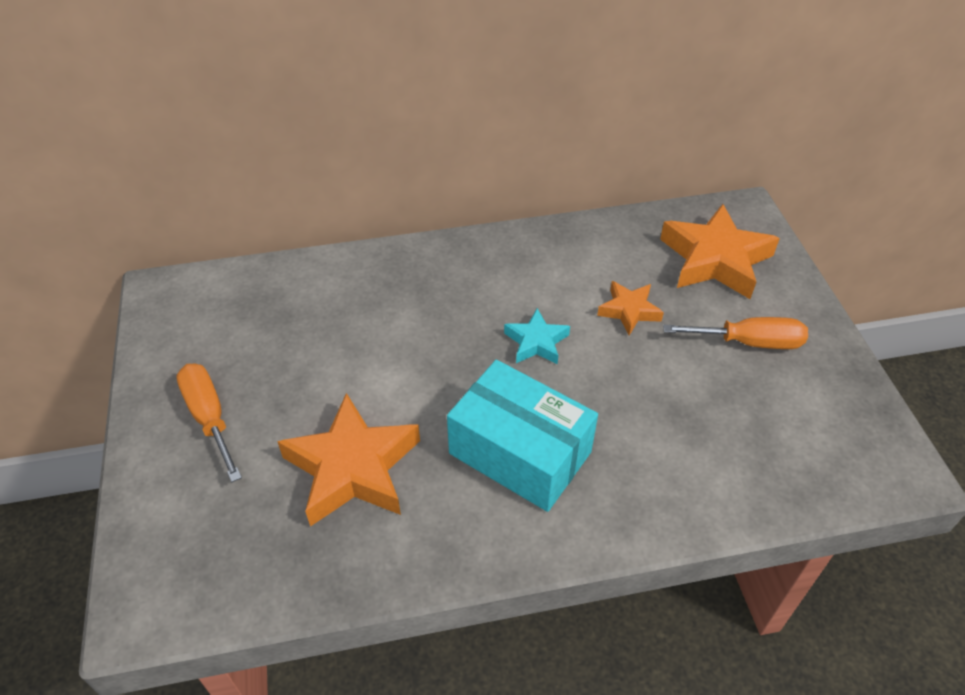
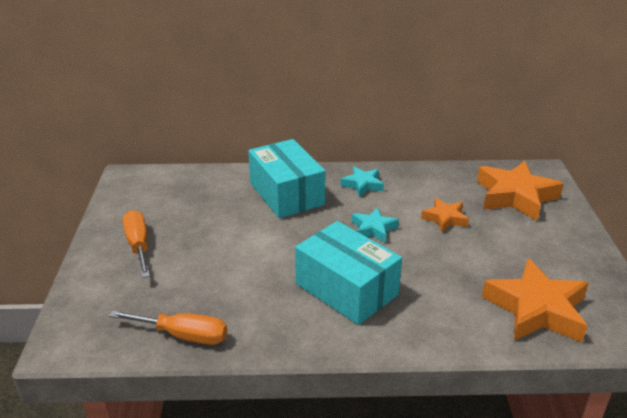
camera: 10 degrees right, 15 degrees down
(352, 468) = (226, 284): orange star -> orange star (536, 309)
(403, 295) = (286, 194): none -> turquoise box
(506, 265) = (362, 185): none -> turquoise star
(749, 342) = (531, 245): orange screwdriver -> orange screwdriver (183, 335)

